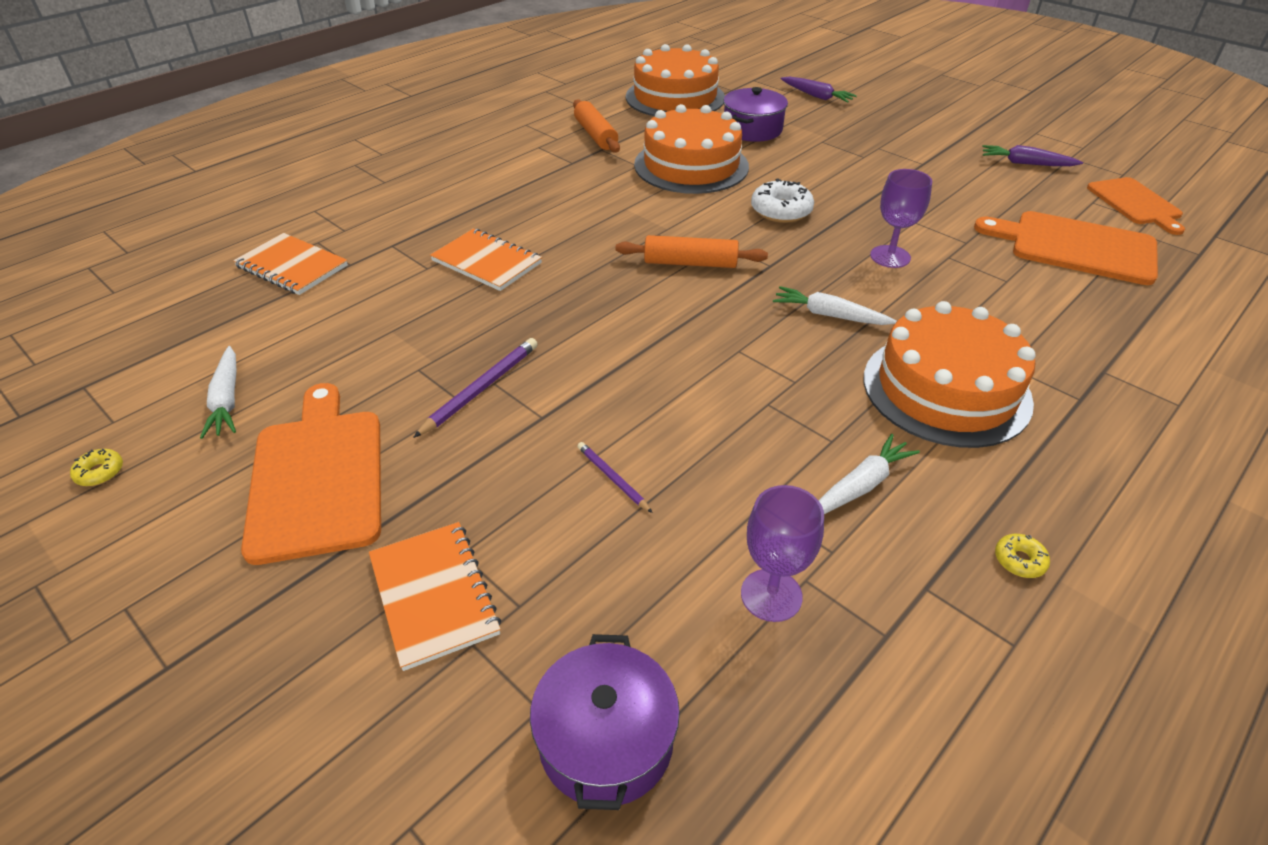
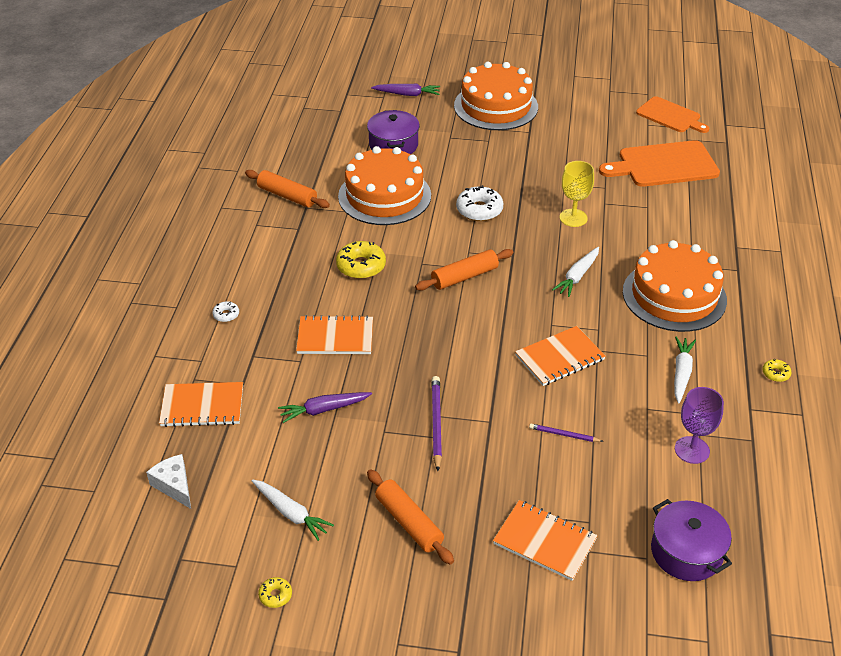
camera: 35 degrees left, 0 degrees up
(174, 320) = (174, 485): none -> white cheese
(318, 477) = (409, 523): orange cutting board -> orange rolling pin
(416, 204) = (226, 315): none -> white donut
(592, 213) = (361, 266): none -> yellow donut
(675, 97) = (307, 134): orange cake -> orange cake (496, 106)
(708, 390) = (559, 358): none -> orange notebook
(830, 315) = (577, 276): white carrot -> white carrot turned 45 degrees counterclockwise
(890, 257) = (573, 218): purple goblet -> yellow goblet
(1026, 163) = (588, 106): purple carrot -> purple carrot (324, 410)

